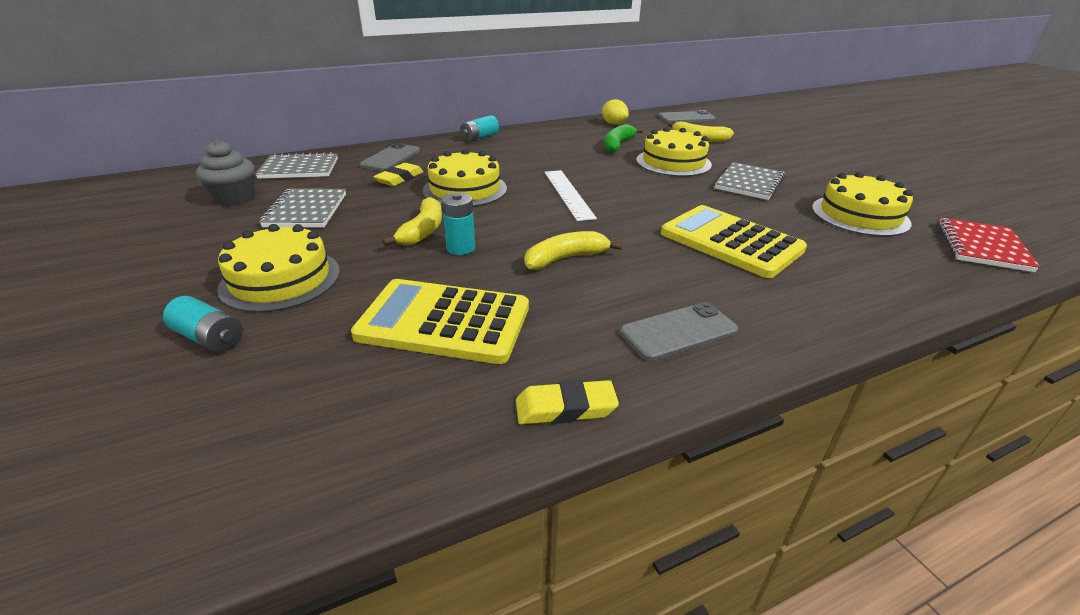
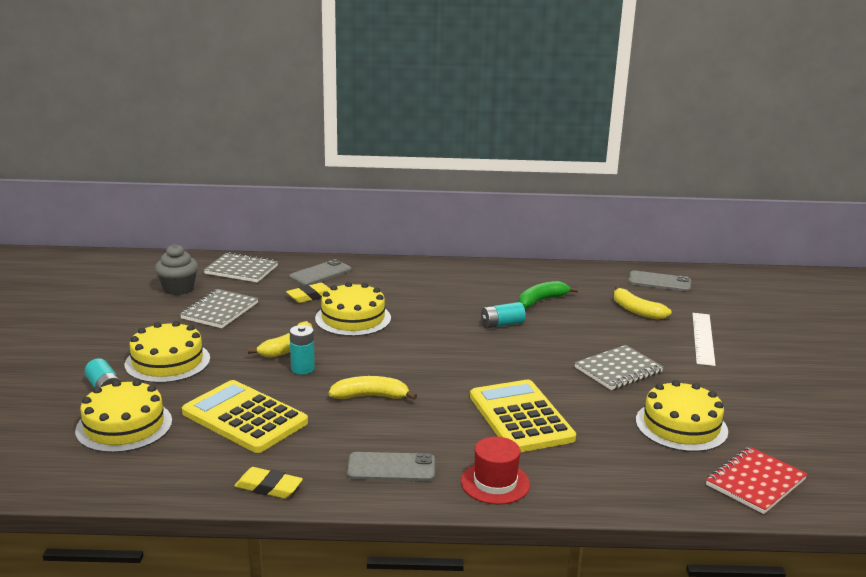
camera: 25 degrees right, 10 degrees down
(479, 138) = (417, 266): turquoise battery -> turquoise battery (502, 324)
(568, 194) = (434, 342): white ruler -> white ruler (703, 338)
(613, 124) = (568, 275): yellow lemon -> none
(673, 162) = (572, 332): yellow cake -> yellow cake (124, 426)
(798, 314) = (495, 483): none -> red hat

